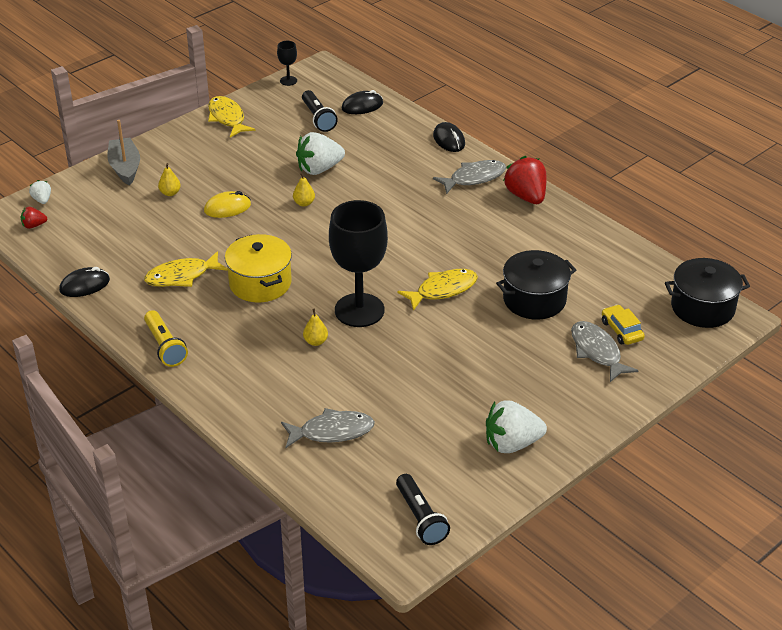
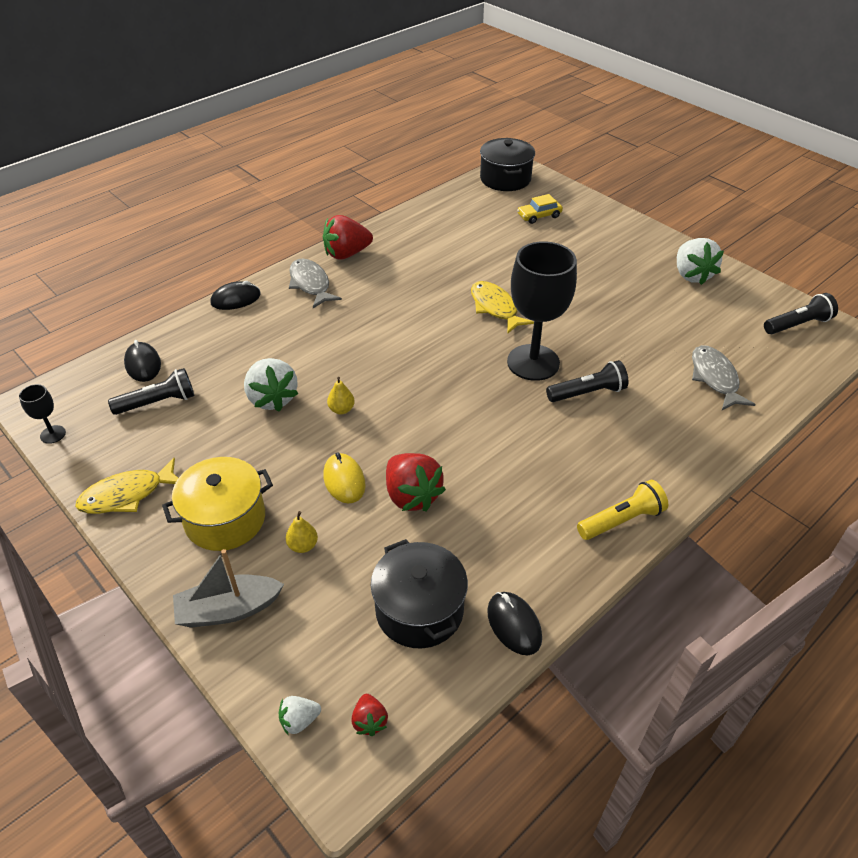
camera: 90 degrees left, 5 degrees up
(182, 276) = (487, 516): yellow fish -> none
(207, 240) = (412, 496): none -> red strawberry
(260, 283) = (495, 441): yellow pot -> yellow pot (225, 519)
(315, 341) = (588, 393): yellow pear -> black flashlight
(534, 300) = (504, 256): black pot -> black pot (419, 610)
(597, 351) = (568, 229): grey fish -> none

